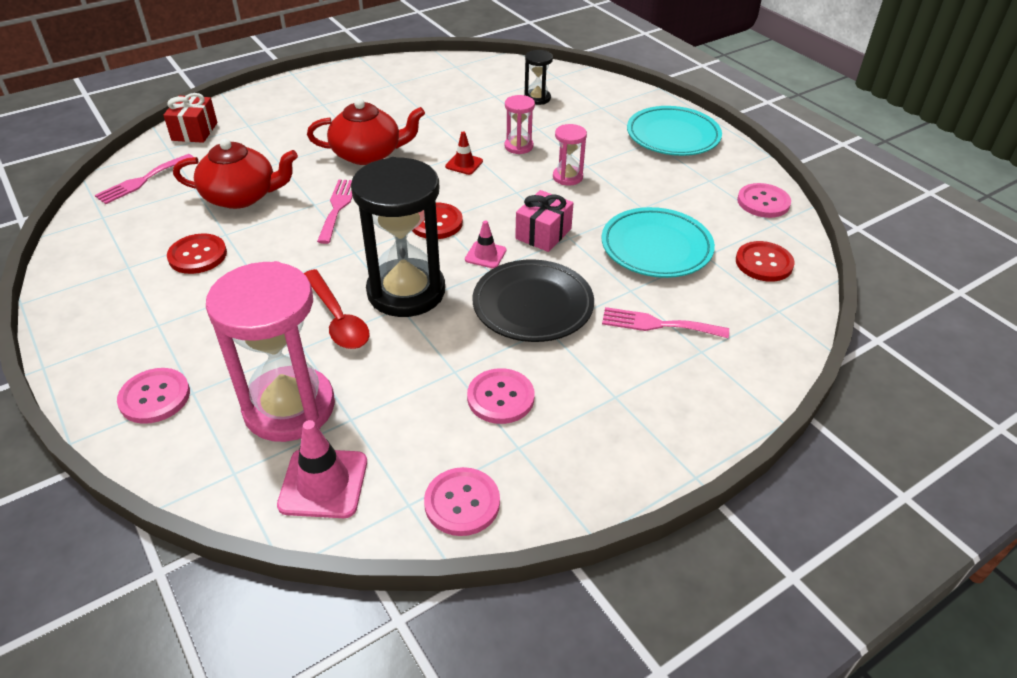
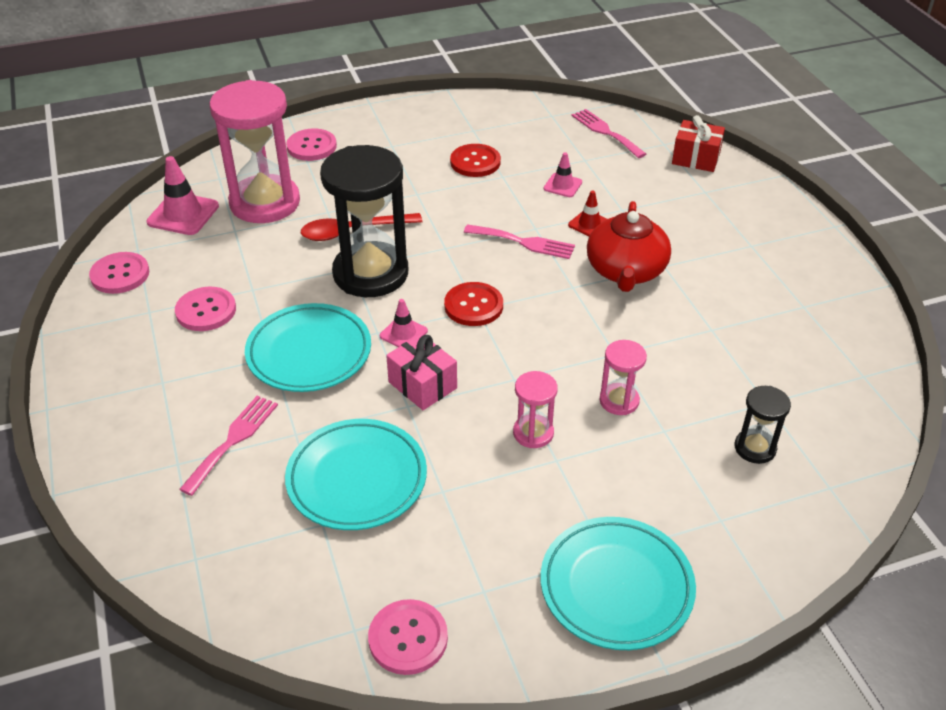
camera: 105 degrees right, 0 degrees up
(241, 196) = (562, 185): red teapot -> pink traffic cone
(464, 164) = (587, 344): red traffic cone -> red traffic cone (589, 224)
(533, 306) = (309, 353): black plate -> turquoise plate
(764, 263) = (281, 580): red button -> none

